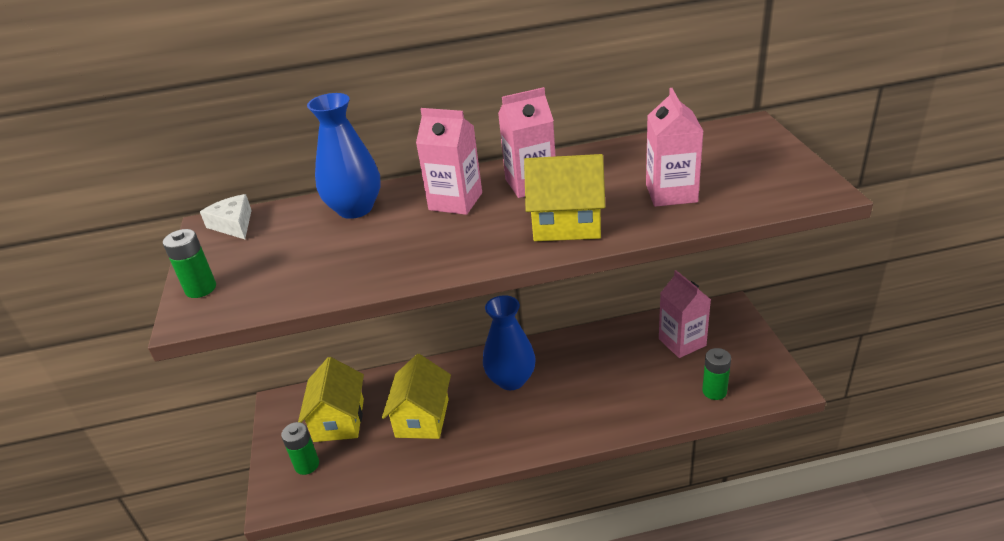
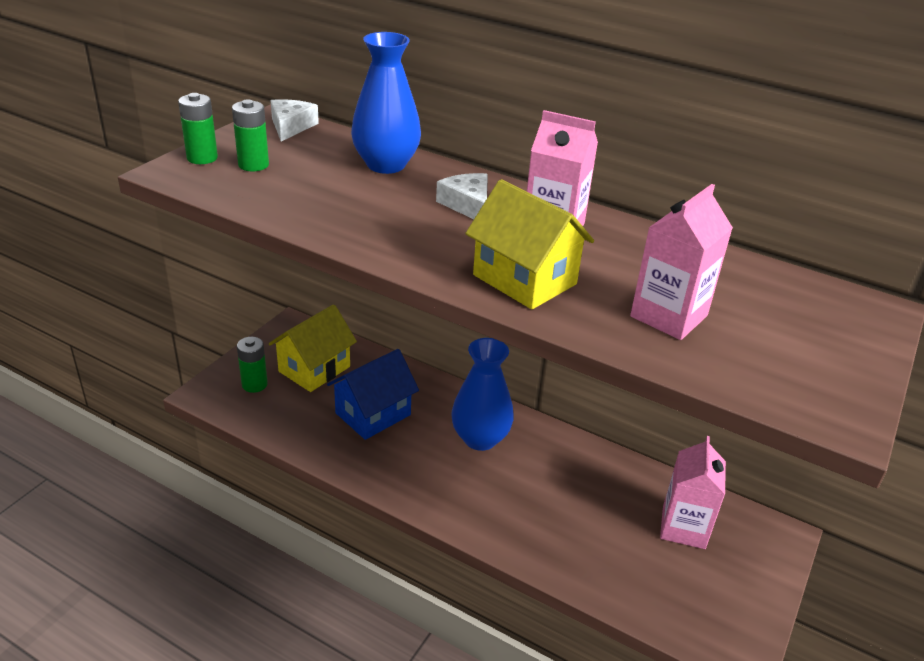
camera: 35 degrees right, 0 degrees up
(422, 418) = (373, 414): yellow house -> blue house
(455, 201) = (467, 205): pink carton -> white cheese
(714, 391) = (655, 596): green battery -> green battery (253, 165)

